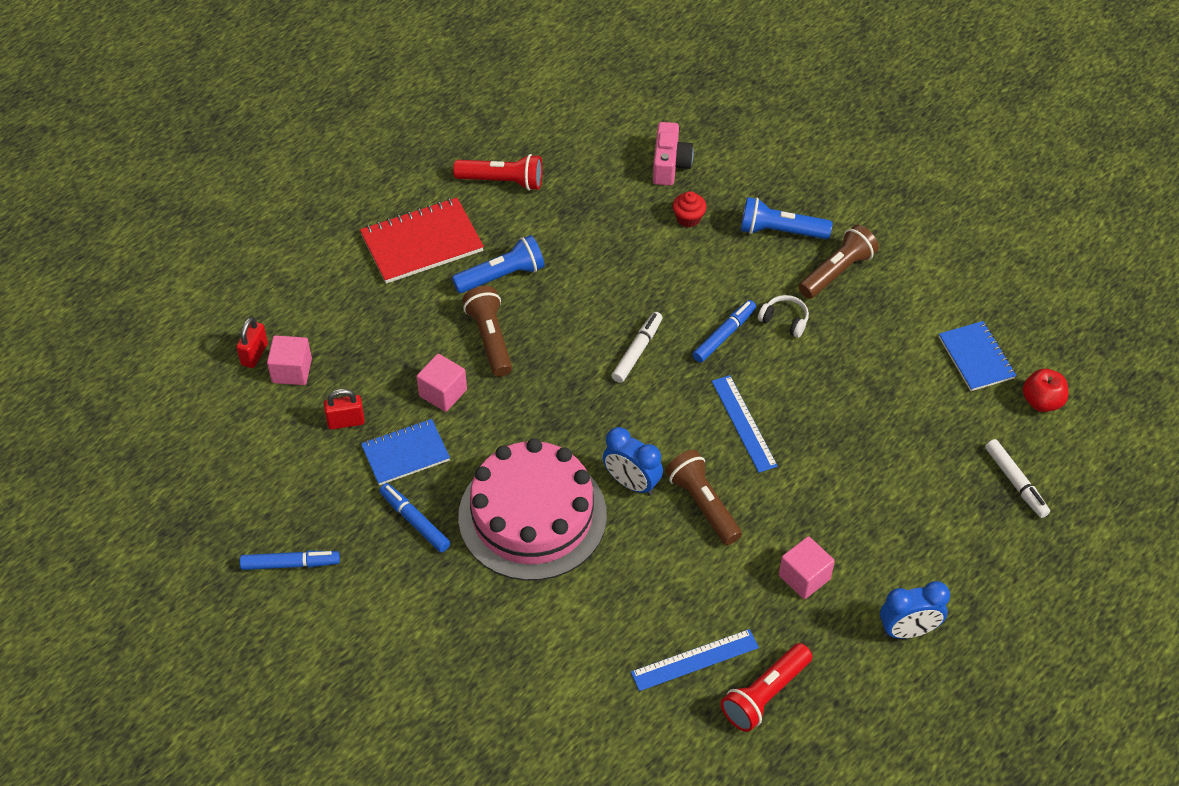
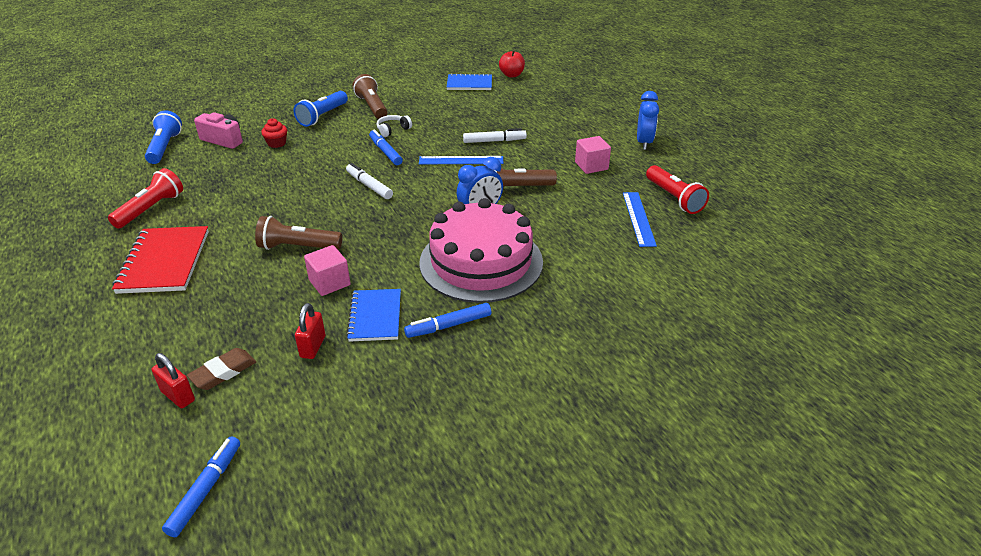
camera: 70 degrees left, 15 degrees down
(290, 564) = (448, 419): blue marker -> blue marker (205, 489)
(292, 371) = (223, 372): pink cube -> brown eraser
(502, 276) = (243, 229): blue flashlight -> blue flashlight (165, 147)
(1016, 482) = (559, 92): white marker -> white marker (494, 141)

